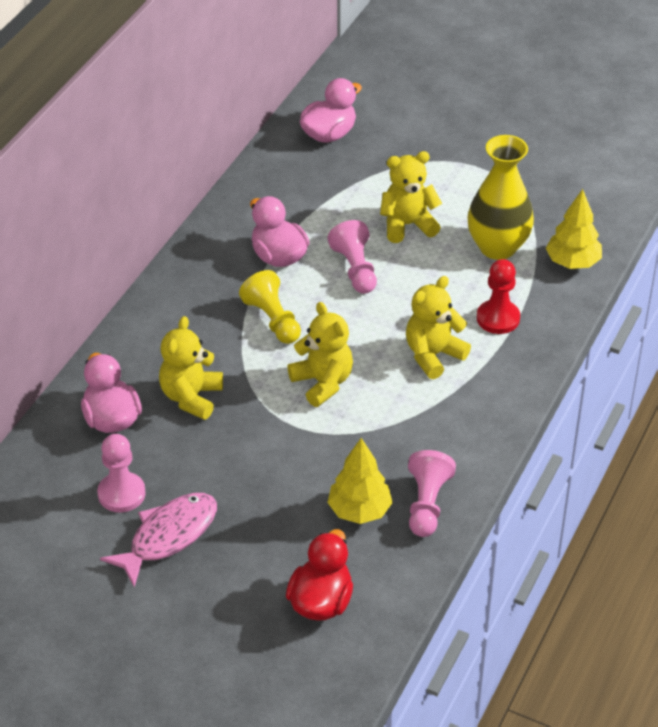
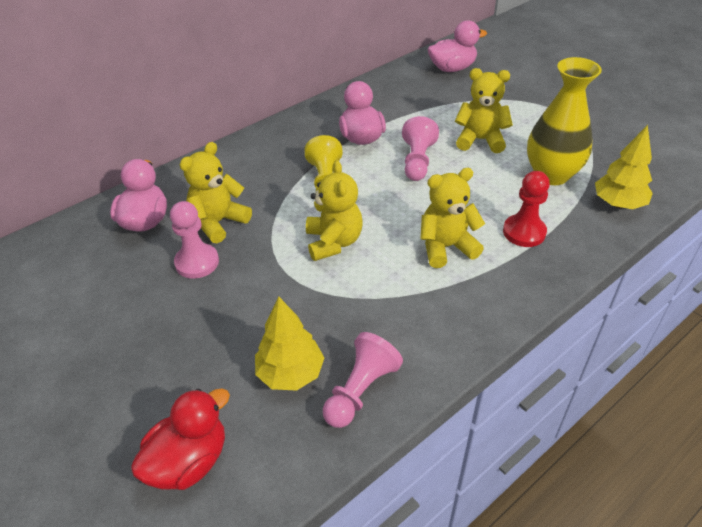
camera: 25 degrees right, 0 degrees up
(121, 494) = (102, 284): pink pawn -> pink pawn (197, 262)
(168, 536) = (107, 336): pink fish -> none

